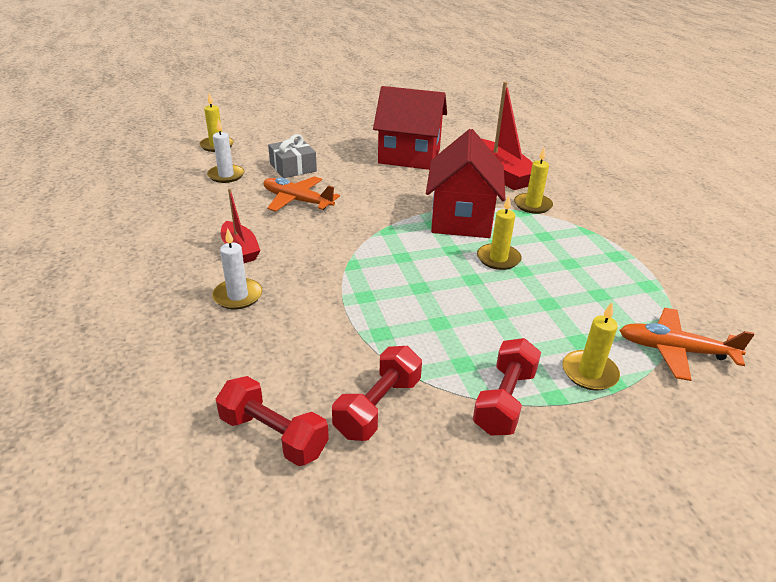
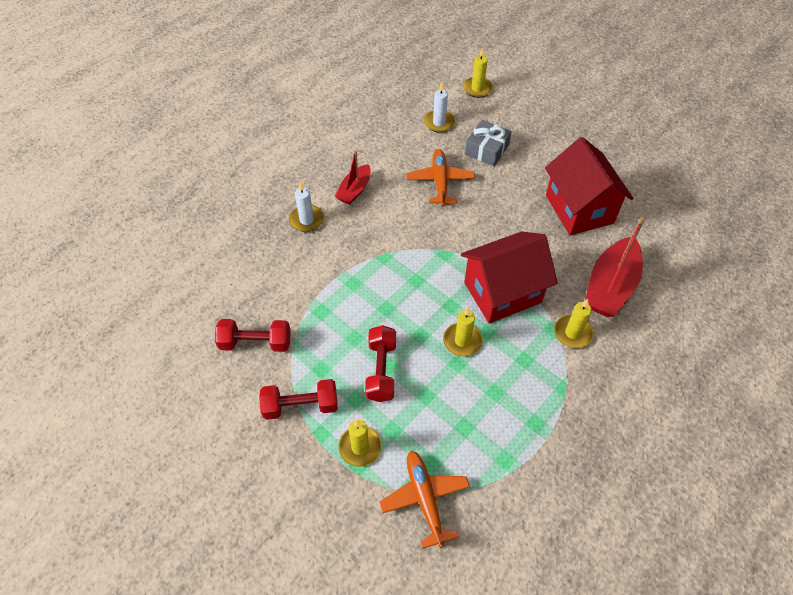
camera: 60 degrees right, 20 degrees up
(273, 435) = (207, 307): red dumbbell -> red dumbbell (381, 370)

